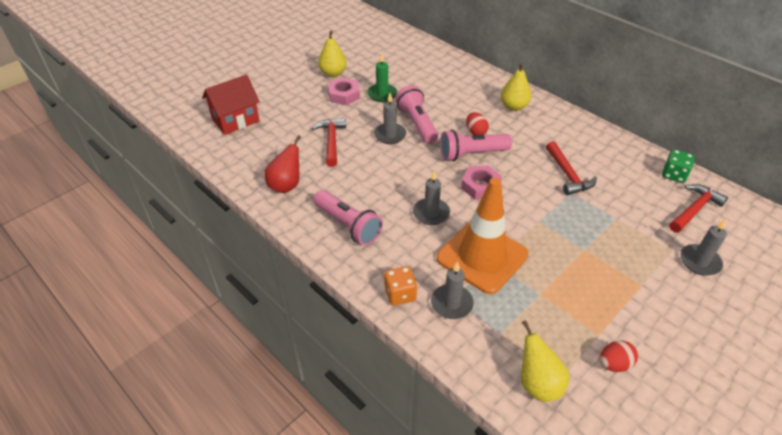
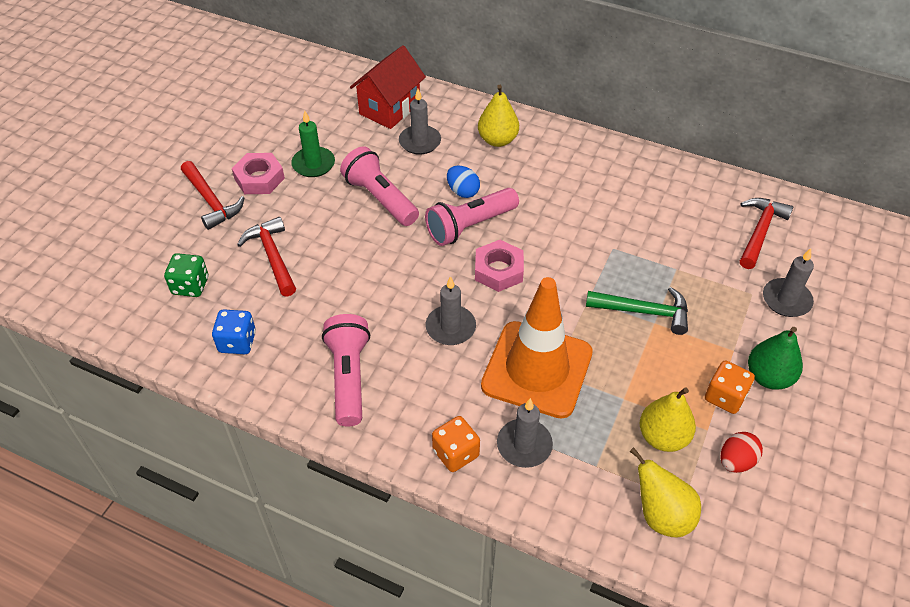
camera: 20 degrees left, 5 degrees up
(235, 120) = (115, 259): red house -> red house (389, 108)
(286, 185) = (237, 342): red pear -> blue dice
(333, 73) = (228, 147): yellow pear -> yellow pear (663, 437)
(348, 225) = (349, 377): pink flashlight -> pink flashlight turned 120 degrees counterclockwise
(390, 135) = (350, 225): grey candle -> grey candle (420, 142)
(475, 132) = (462, 191): red egg -> blue egg
(567, 174) = (599, 223): red hammer -> red hammer (211, 201)
(579, 240) = (643, 312): none -> green hammer
(622, 315) = (725, 397): none -> orange dice
(664, 312) = (768, 377): none -> green pear
(674, 175) = (722, 190): green dice -> green dice (190, 286)

